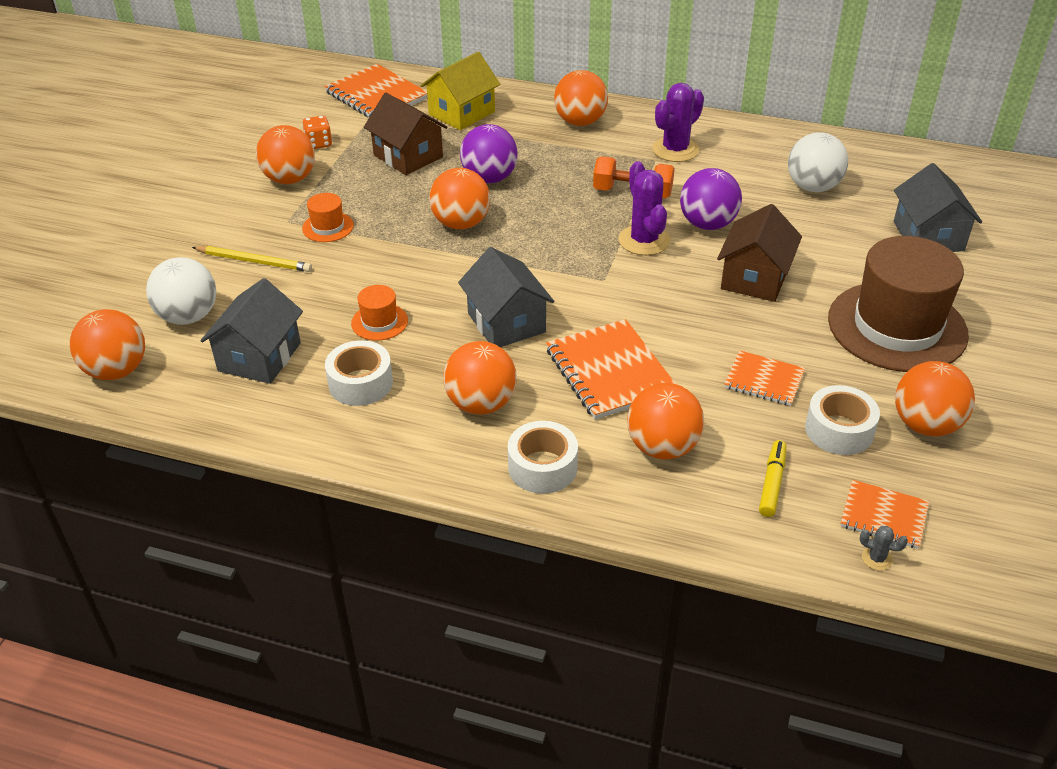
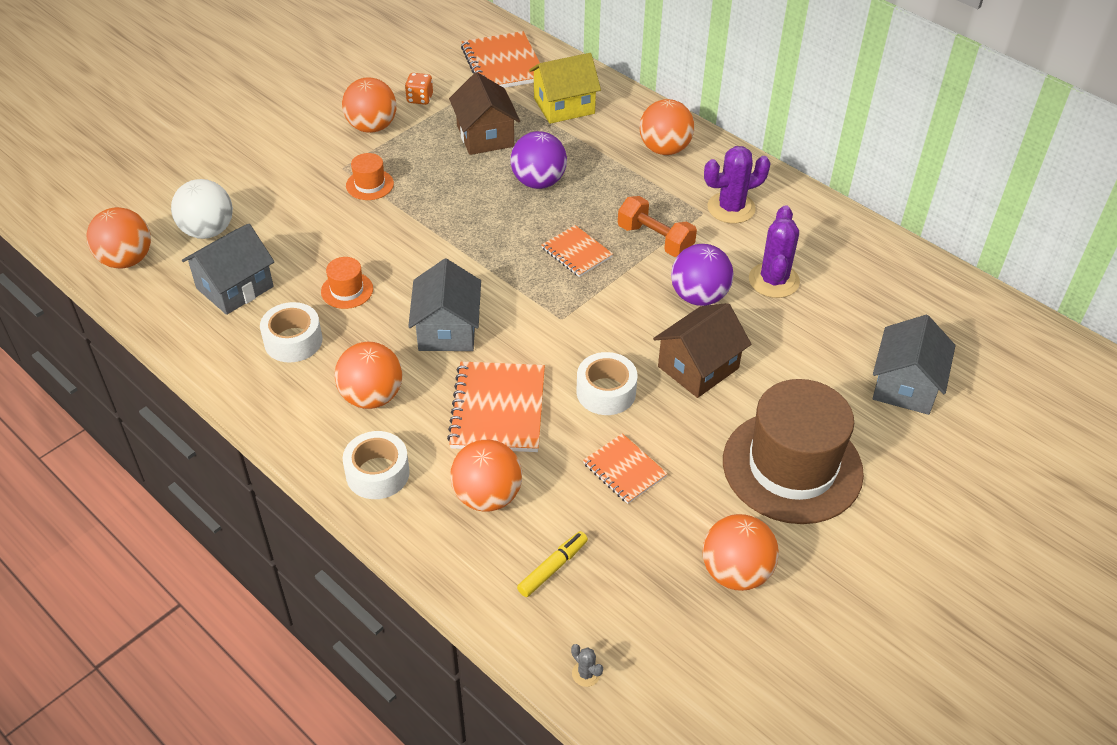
camera: 25 degrees right, 5 degrees up
(254, 261) = (290, 197): yellow pencil -> none
(461, 223) = (480, 219): orange ball -> none
(644, 240) = (627, 292): purple cactus -> purple cactus (773, 280)
(812, 187) = (833, 292): white ball -> none
(839, 430) = (652, 544): white tape -> white tape (606, 392)
(883, 516) = (624, 639): orange notebook -> orange notebook (576, 253)

